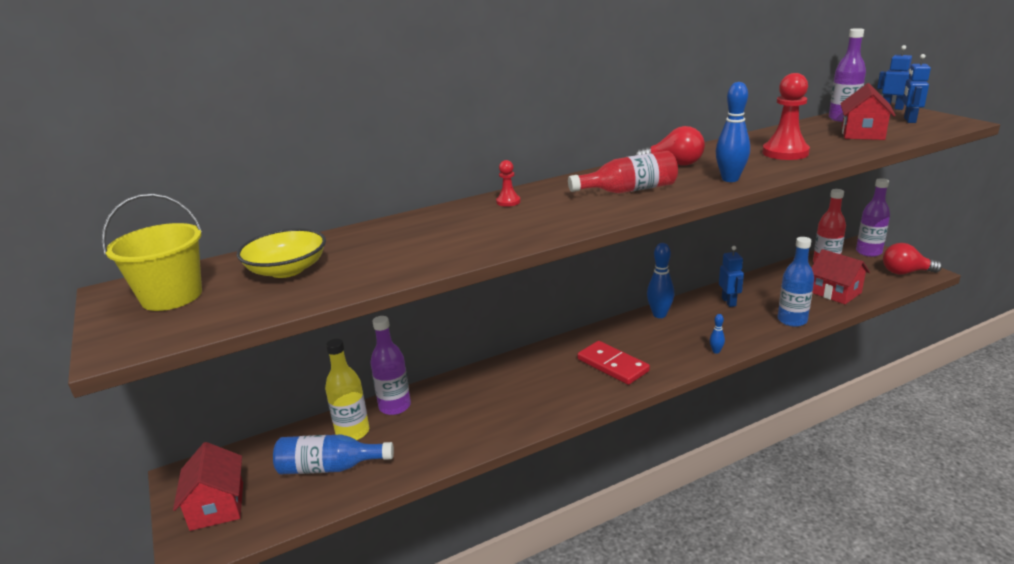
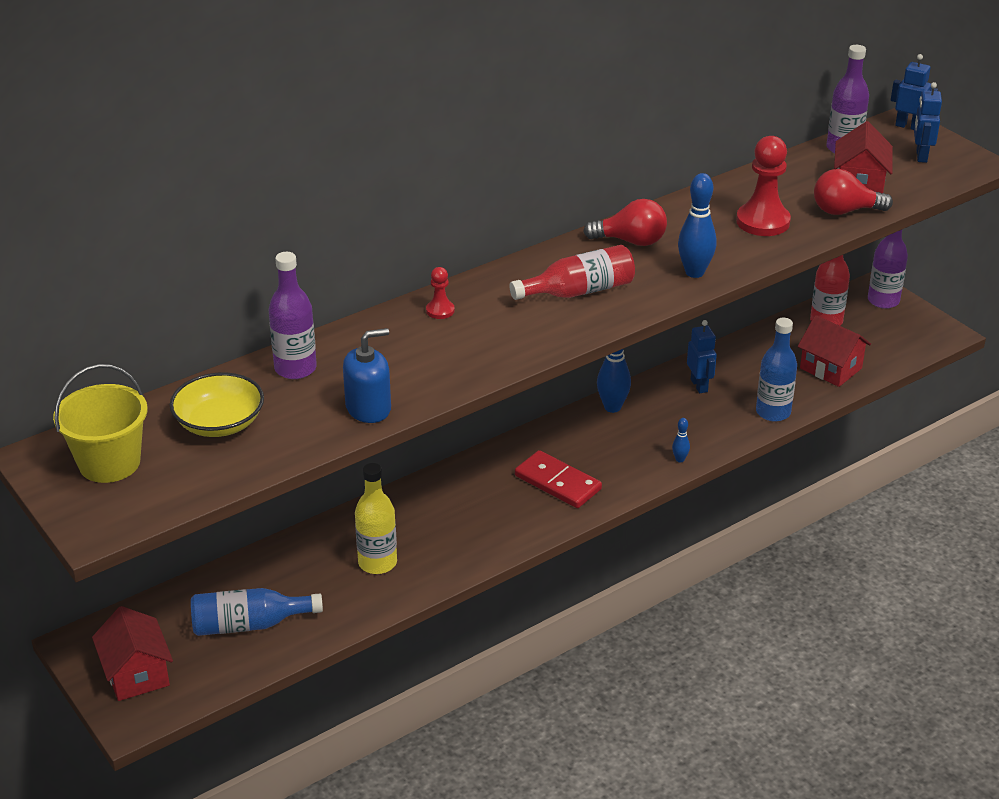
camera: 10 degrees left, 10 degrees up
(352, 432) = (262, 582): yellow bottle -> yellow bottle (377, 563)
(395, 406) = (303, 547): purple bottle -> purple bottle (295, 369)
(424, 261) = (368, 408): none -> blue soap dispenser
(905, 272) = (921, 335): red light bulb -> red light bulb (844, 211)

